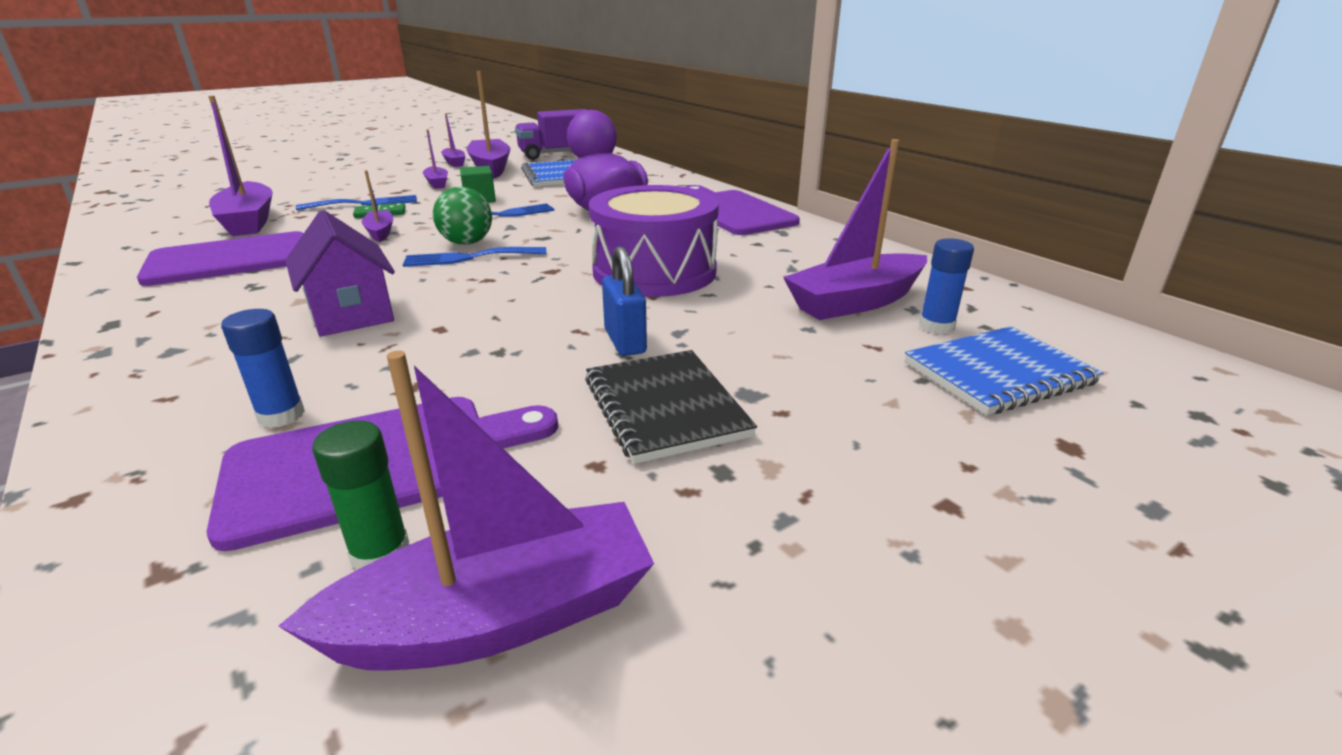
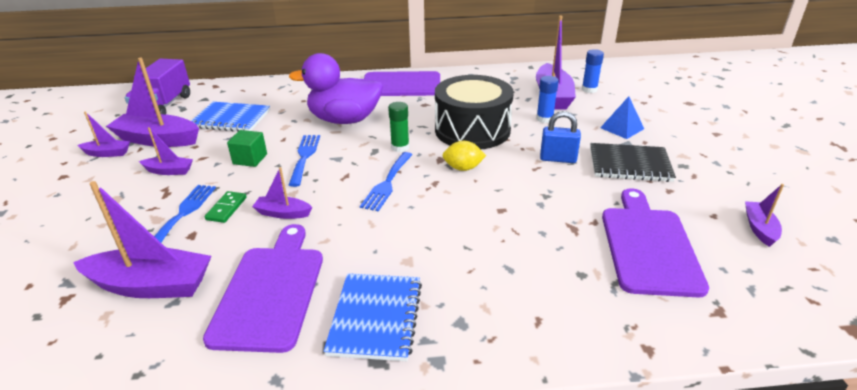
camera: 60 degrees left, 5 degrees up
(281, 415) = (585, 273): blue glue stick -> blue glue stick (544, 119)
(351, 314) = (454, 240): purple house -> none
(380, 553) = (718, 250): green glue stick -> green glue stick (400, 147)
(467, 243) = (354, 180): green ball -> none
(498, 617) = (759, 228): purple boat -> purple boat, size x0.52
(538, 286) = (463, 168): none -> yellow lemon
(654, 272) = (472, 130): purple drum -> black drum
(812, 380) = (622, 128): none -> blue pyramid
(998, 373) = (635, 94): blue notebook -> blue notebook (375, 318)

